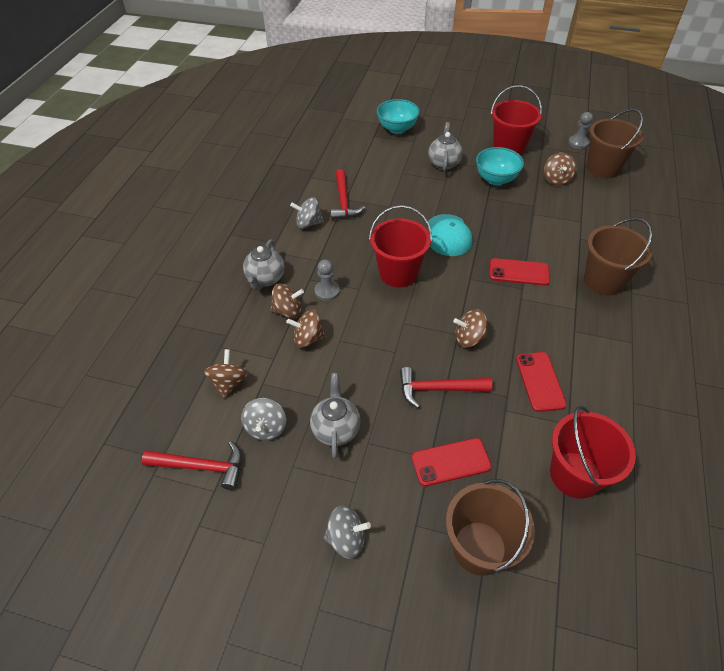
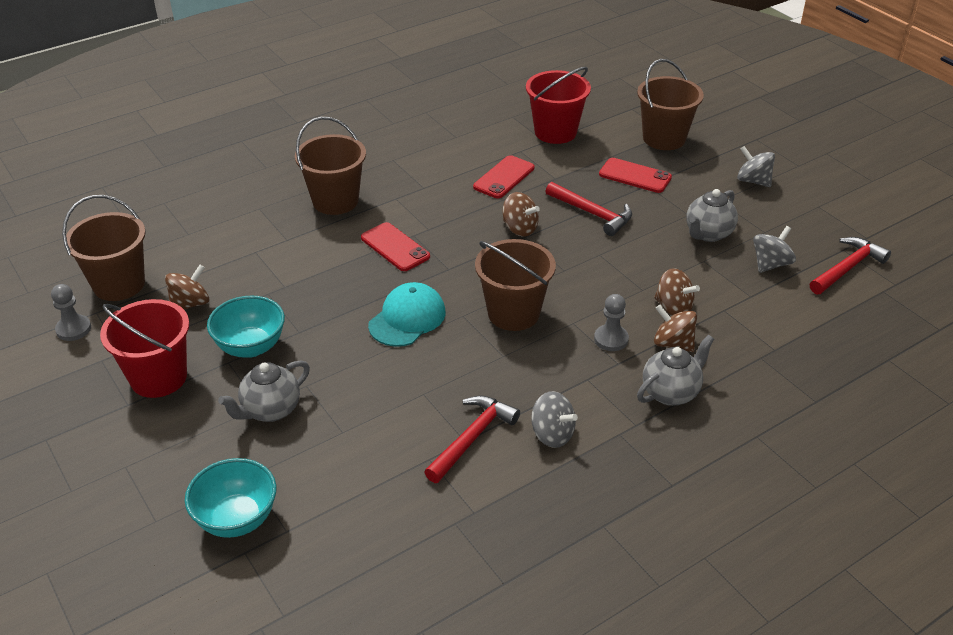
camera: 140 degrees left, 10 degrees down
(201, 467) = (847, 268): red hammer -> red hammer turned 90 degrees clockwise
(229, 383) = (785, 313): brown spinning top -> none
(398, 273) = (513, 313): red bucket -> brown bucket

